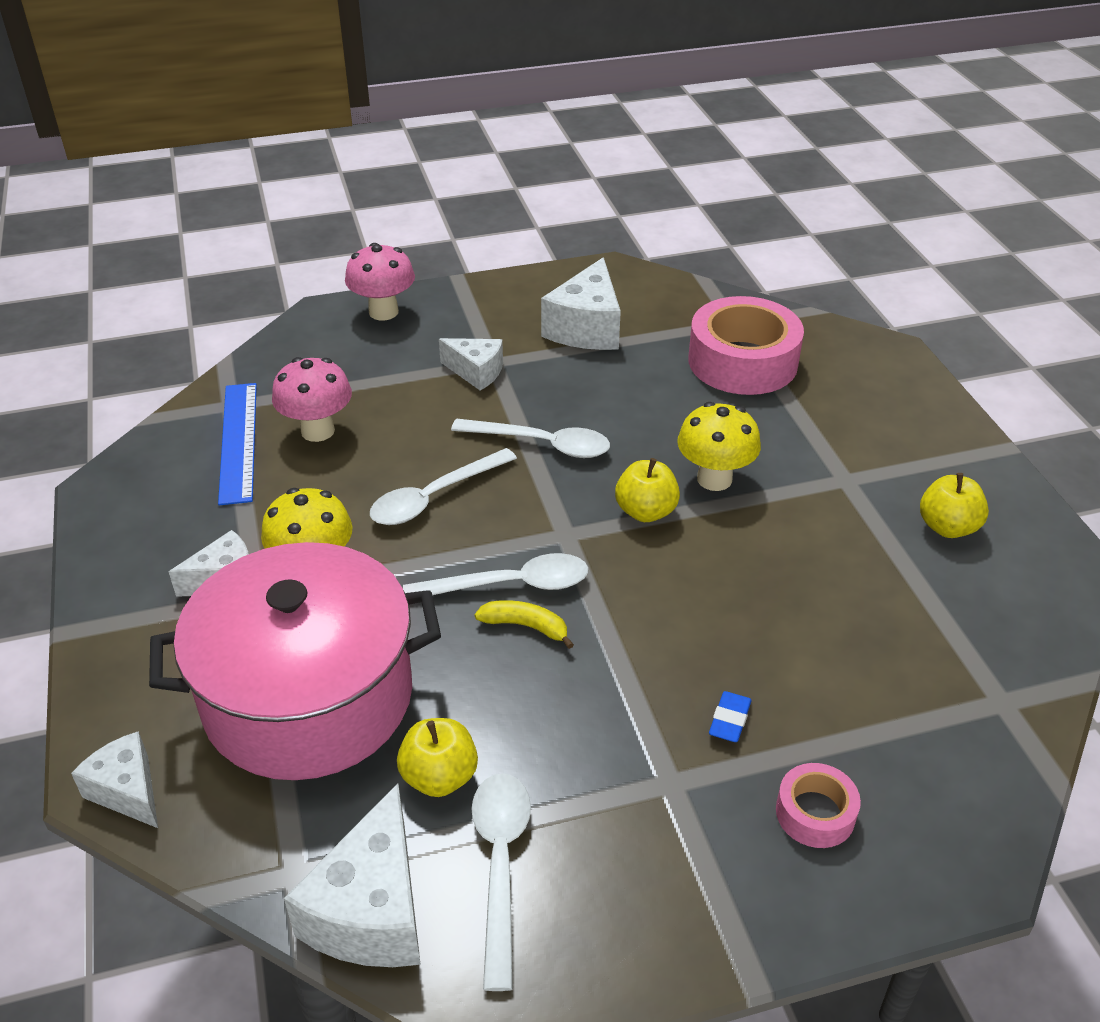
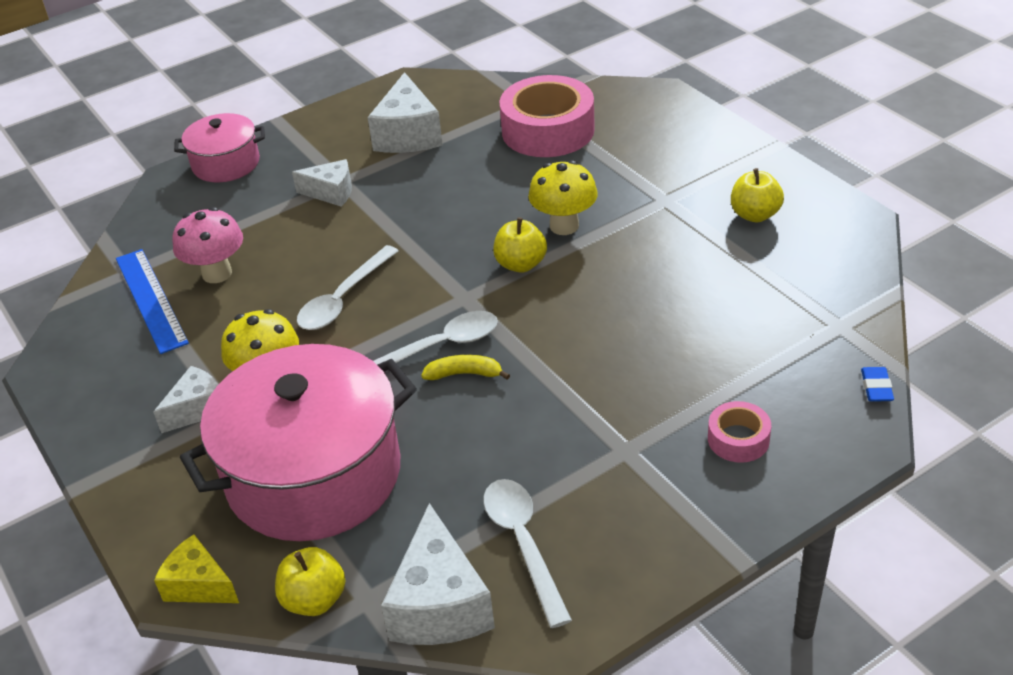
camera: 15 degrees left, 0 degrees up
(128, 791) = (199, 585): white cheese -> yellow cheese
(383, 312) = (226, 163): pink mushroom -> pink pot
(439, 777) = (447, 499): yellow apple -> yellow apple (314, 599)
(542, 444) = (413, 235): white spoon -> none
(729, 720) = (650, 395): blue eraser -> blue eraser (876, 387)

